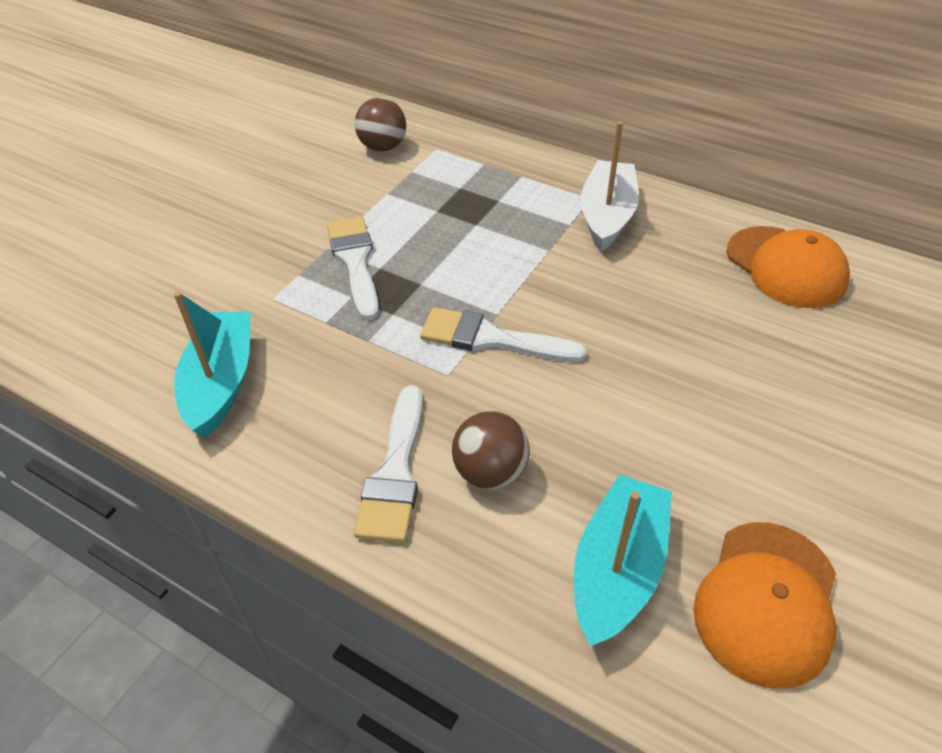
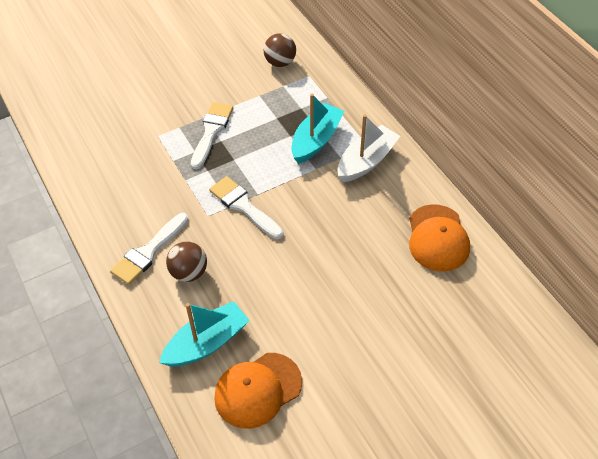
camera: 30 degrees right, 5 degrees up
(221, 382) = (105, 171): turquoise boat -> turquoise boat (316, 140)

